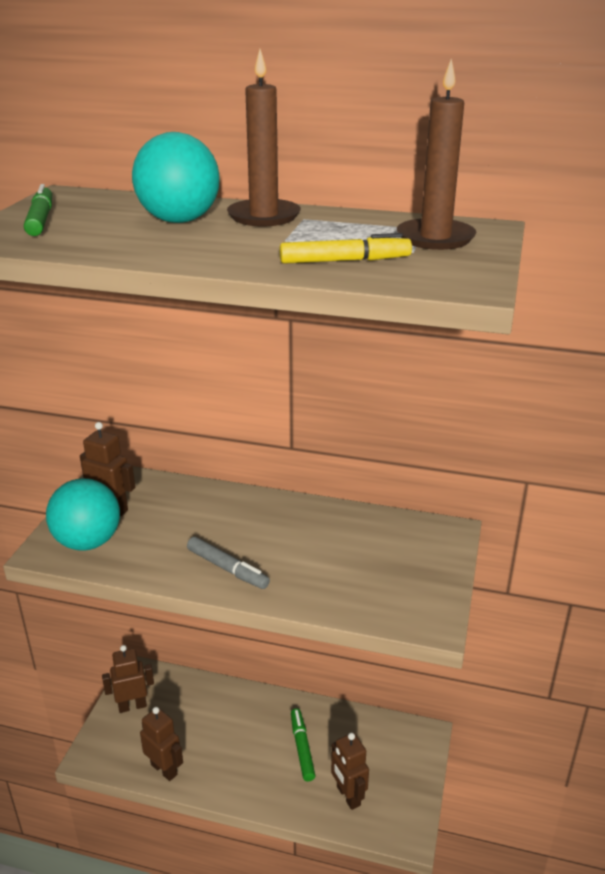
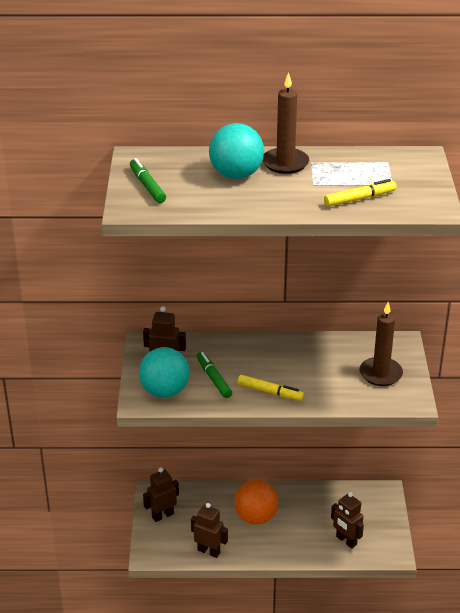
camera: 15 degrees left, 5 degrees up
(227, 569) = (270, 392): grey marker -> yellow marker
(244, 734) = (256, 517): none -> orange ball
(302, 748) = (301, 517): green marker -> green marker (213, 378)
(435, 238) = (399, 170): brown candle -> brown candle (380, 374)

